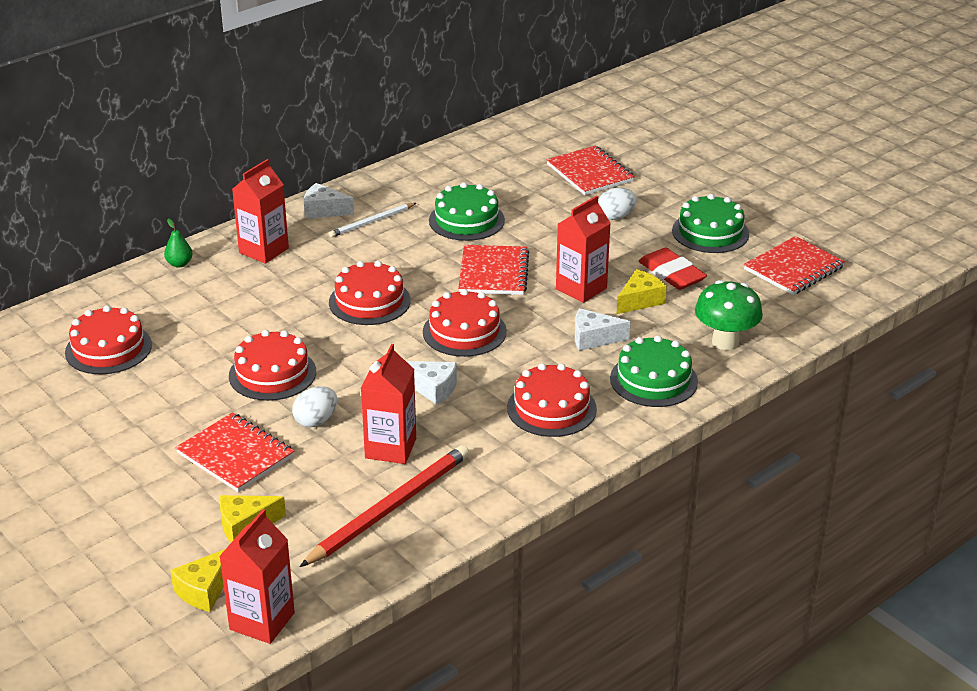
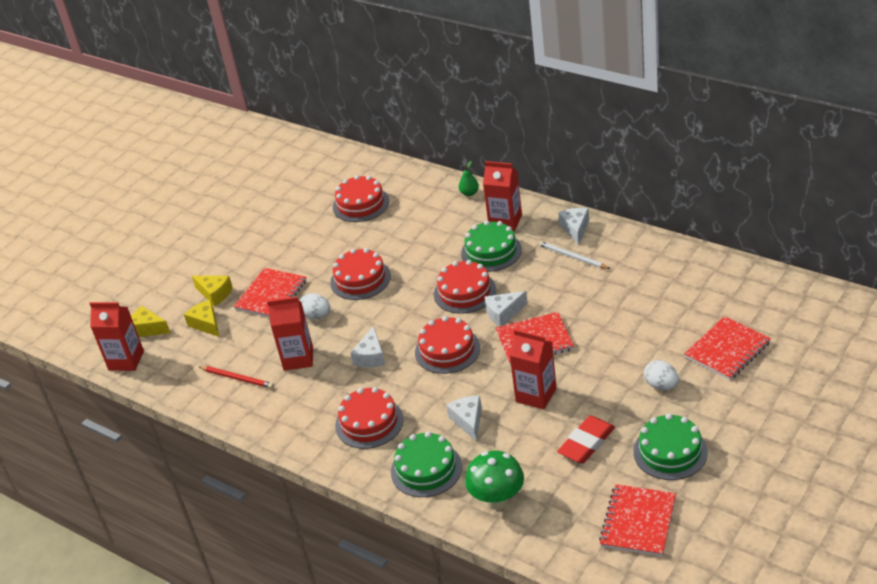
camera: 80 degrees right, 5 degrees up
(390, 508) = (237, 378): red pencil -> red pencil, size x0.56
(431, 283) = (503, 313): none -> white cheese
(466, 220) = (604, 303): green cake -> green cake (491, 251)
(640, 300) = (535, 434): yellow cheese -> yellow cheese (215, 294)
(793, 268) = (638, 522): red notebook -> red notebook turned 75 degrees clockwise

